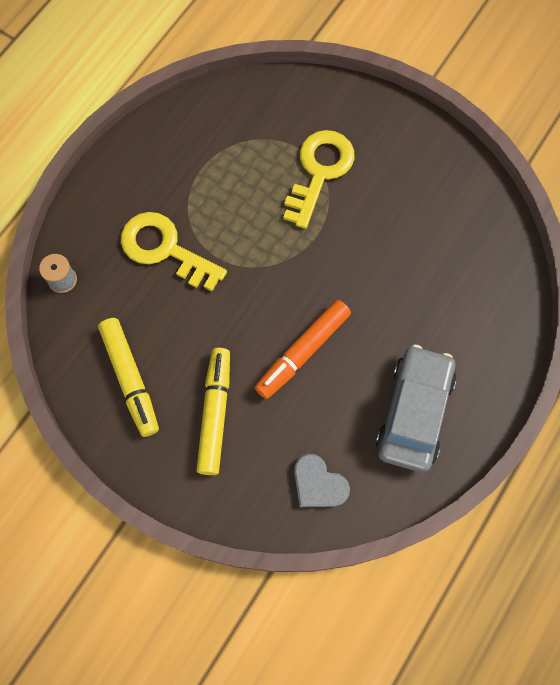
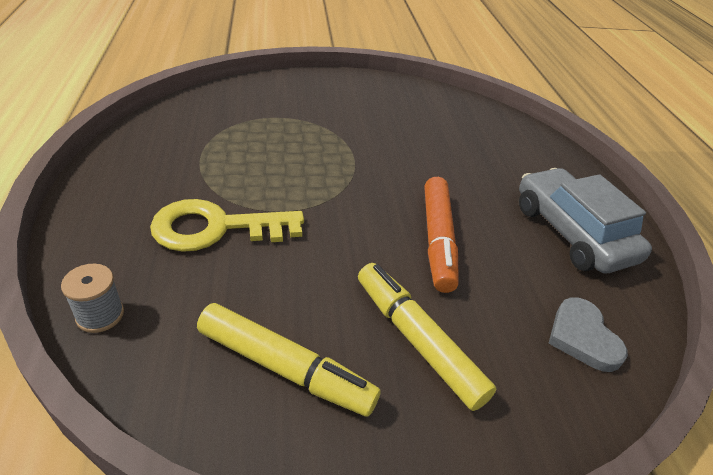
camera: 45 degrees left, 30 degrees down
(318, 484) = (582, 337): grey heart -> grey heart turned 75 degrees clockwise
(319, 171) = (312, 123): yellow key -> none

